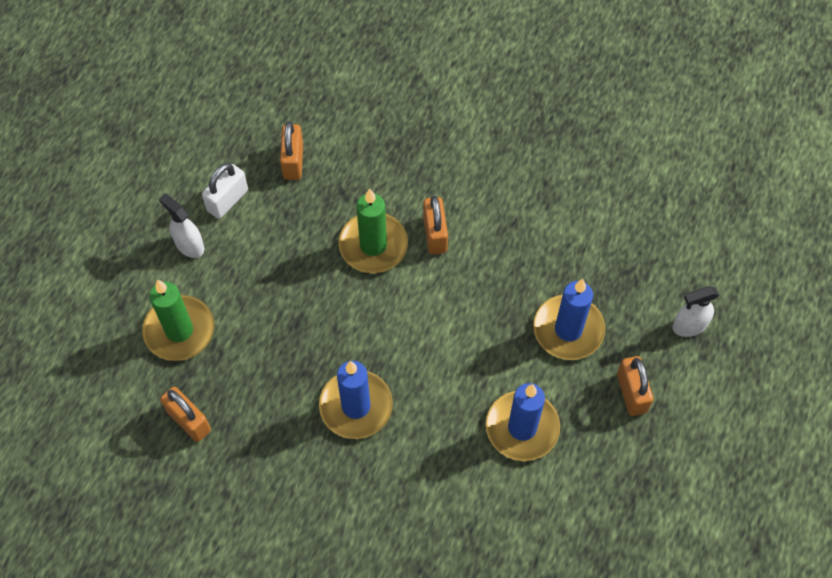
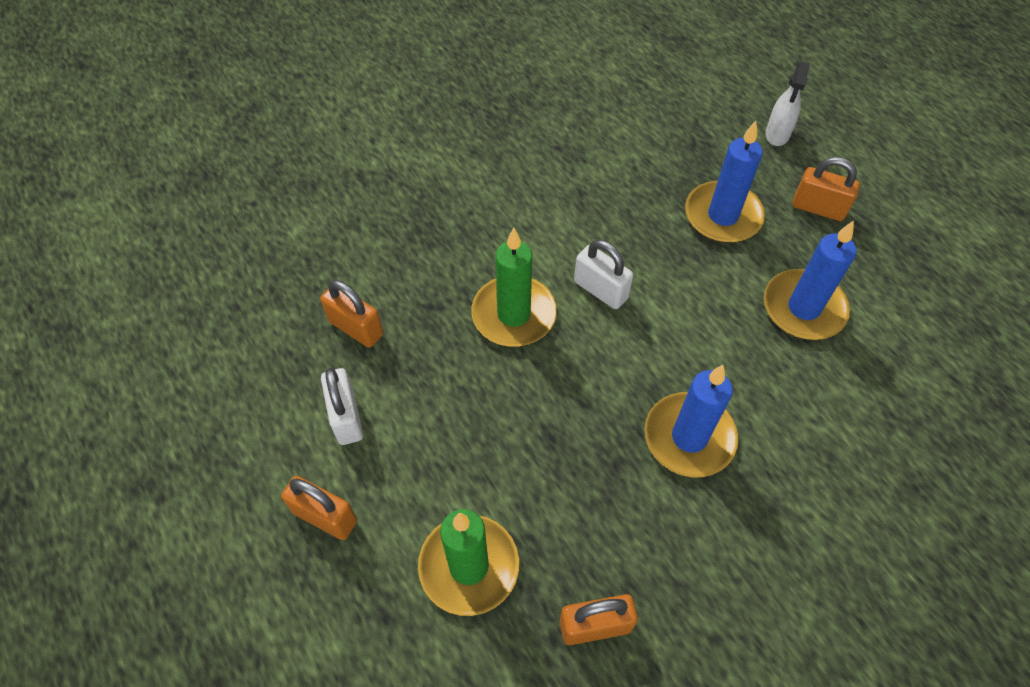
camera: 55 degrees left, 5 degrees down
(189, 245) = (368, 490): white spray bottle -> none
(435, 234) = (543, 257): orange padlock -> orange padlock (325, 516)
(435, 286) = (600, 290): none -> white padlock

